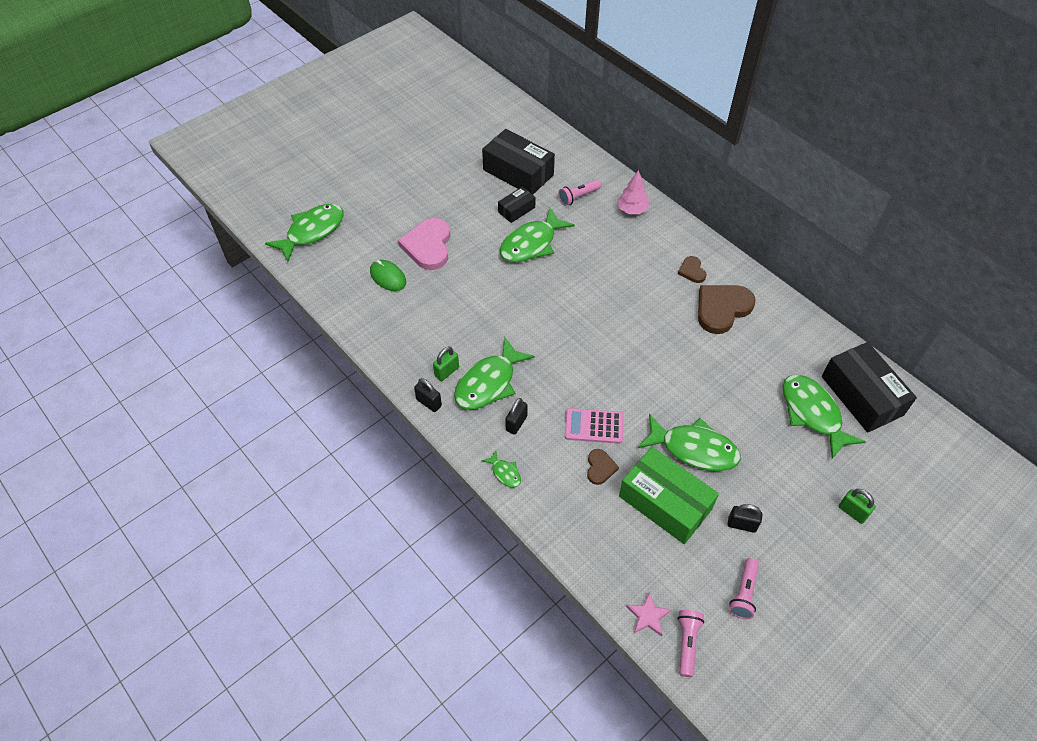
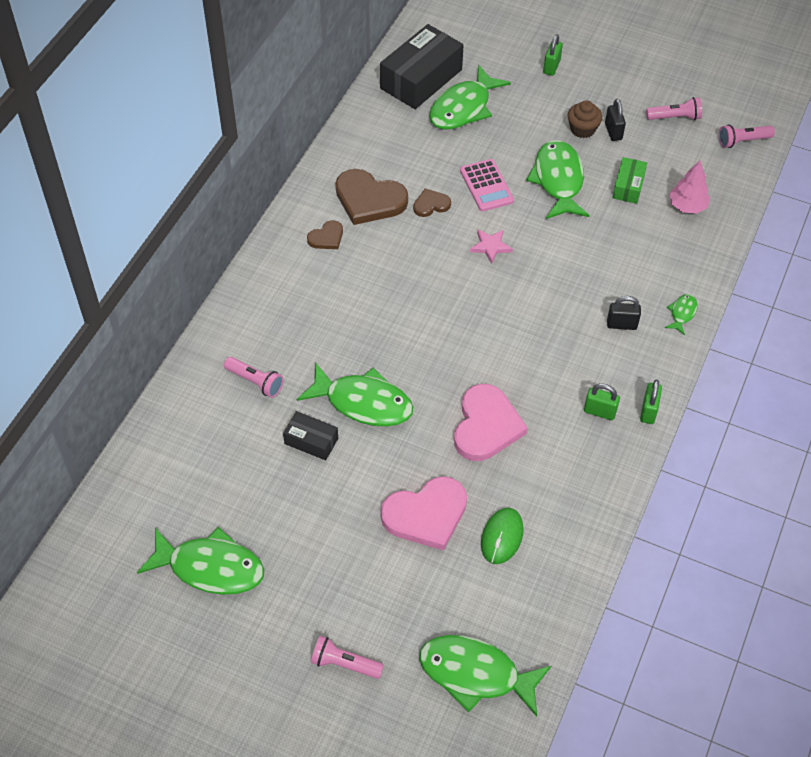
camera: 115 degrees left, 0 degrees up
(360, 180) = (344, 664): none -> pink flashlight
(429, 402) = (648, 411): black padlock -> green padlock
(474, 301) = (486, 426): none -> pink heart
(489, 383) = (589, 367): green fish -> green fish (210, 567)
(518, 172) = (238, 466): black box -> none
(594, 426) = (583, 261): pink calculator -> pink calculator (486, 186)
(600, 468) = (625, 242): brown heart -> brown heart (431, 204)
(632, 210) = (252, 319): pink tree -> pink tree (687, 206)
(648, 616) = (739, 170): pink star -> pink star (490, 247)
(665, 502) = (628, 186): green box -> green box, size x0.51
(754, 499) = (582, 129): none -> brown cupcake

